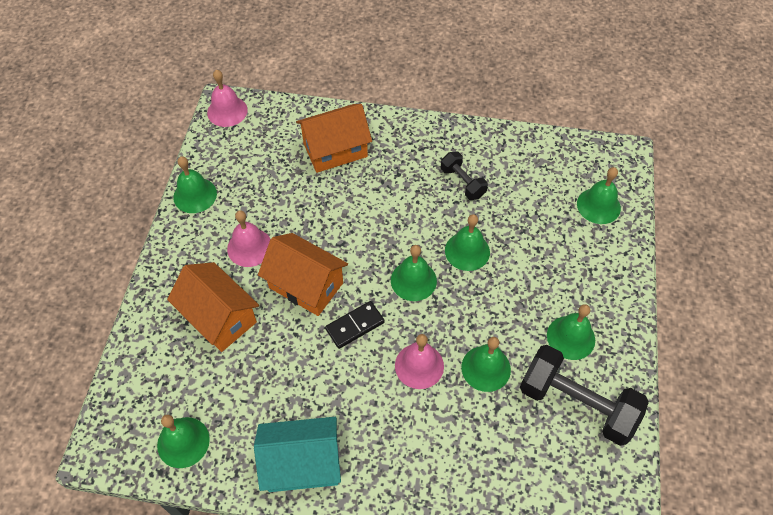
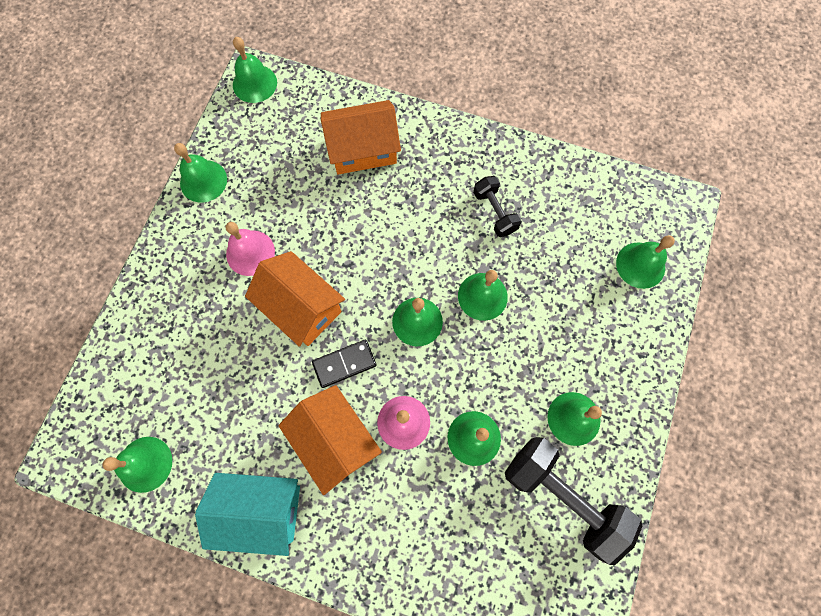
camera: 10 degrees right, 15 degrees up
(219, 317) = (205, 329): orange house -> orange house (334, 440)
(227, 111) = (254, 83): pink bell -> green bell

